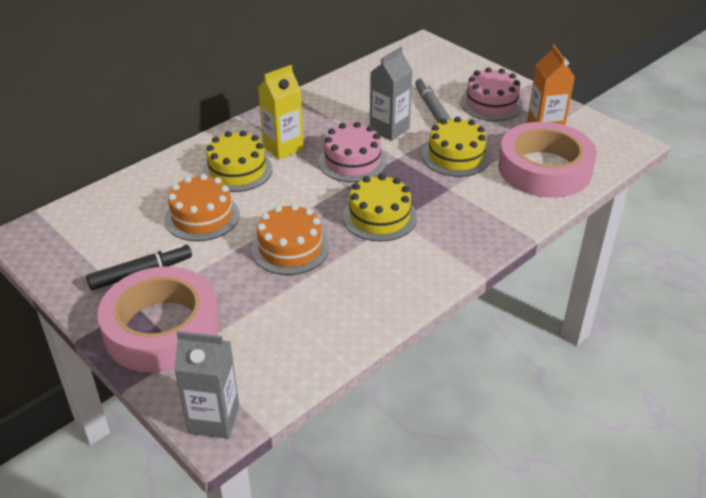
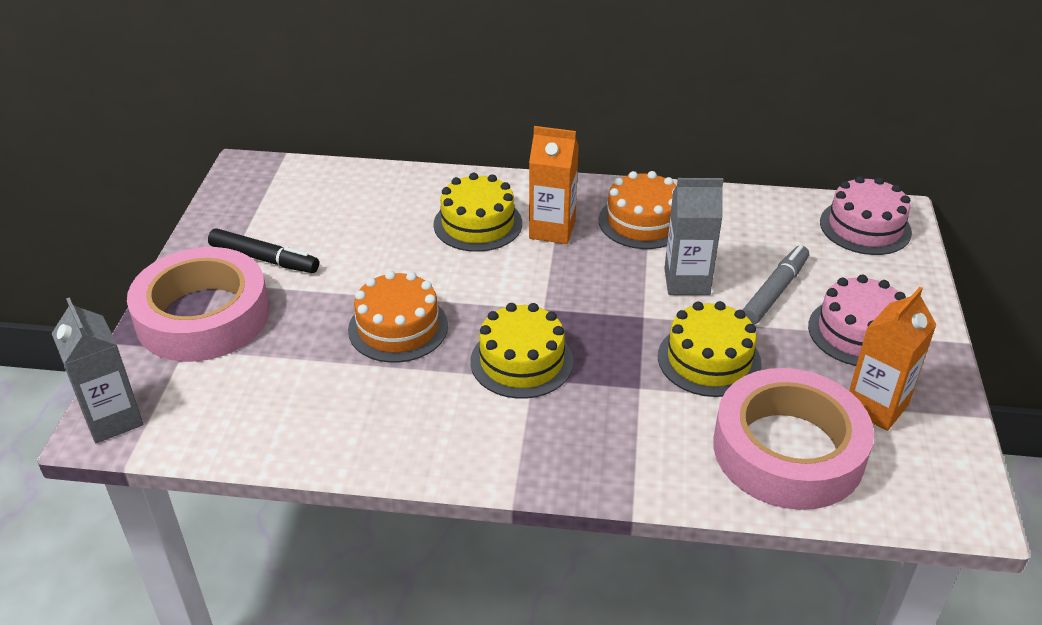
camera: 50 degrees right, 0 degrees up
(202, 216) = (382, 245): orange cake -> orange cake (642, 221)
(283, 148) = (552, 230): yellow carton -> orange carton
(352, 161) = (592, 288): pink cake -> pink cake (865, 227)

